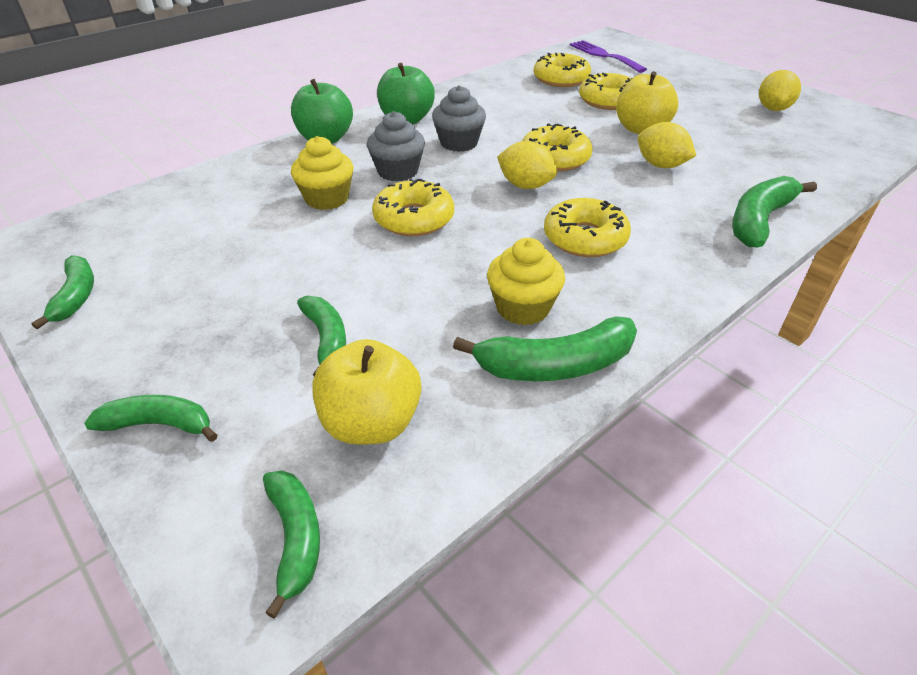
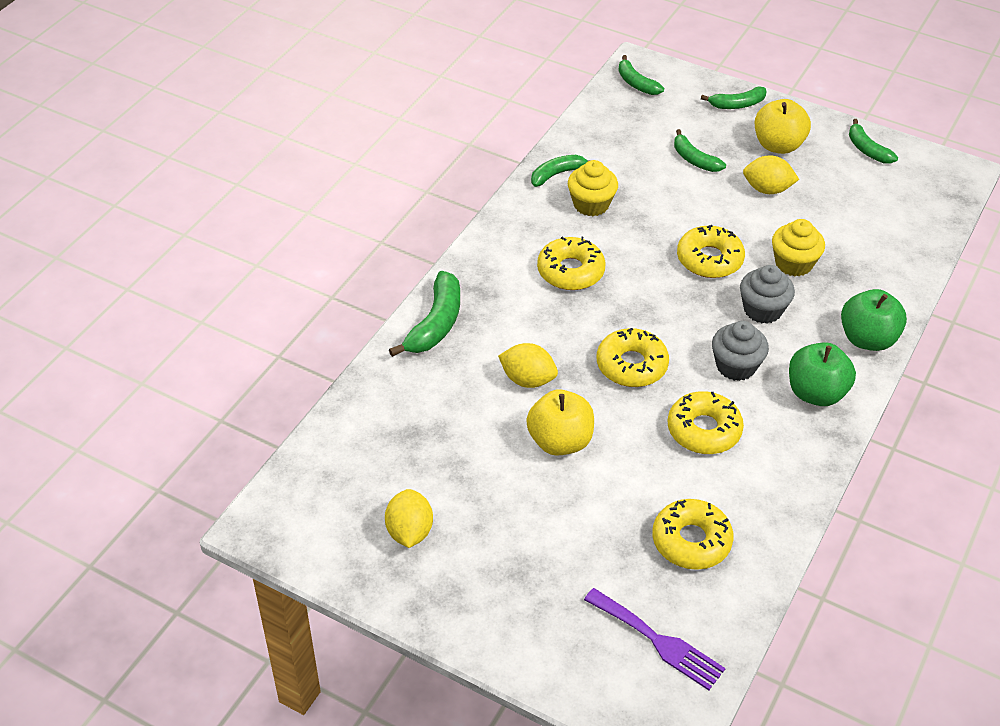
camera: 160 degrees right, 5 degrees up
(371, 423) = (637, 127): yellow apple -> yellow apple (778, 145)
(525, 185) = (642, 319): yellow lemon -> yellow lemon (767, 189)
(555, 365) = (557, 174): green banana -> green banana, size x0.65
(608, 101) = (613, 497): yellow donut -> yellow donut (704, 430)

